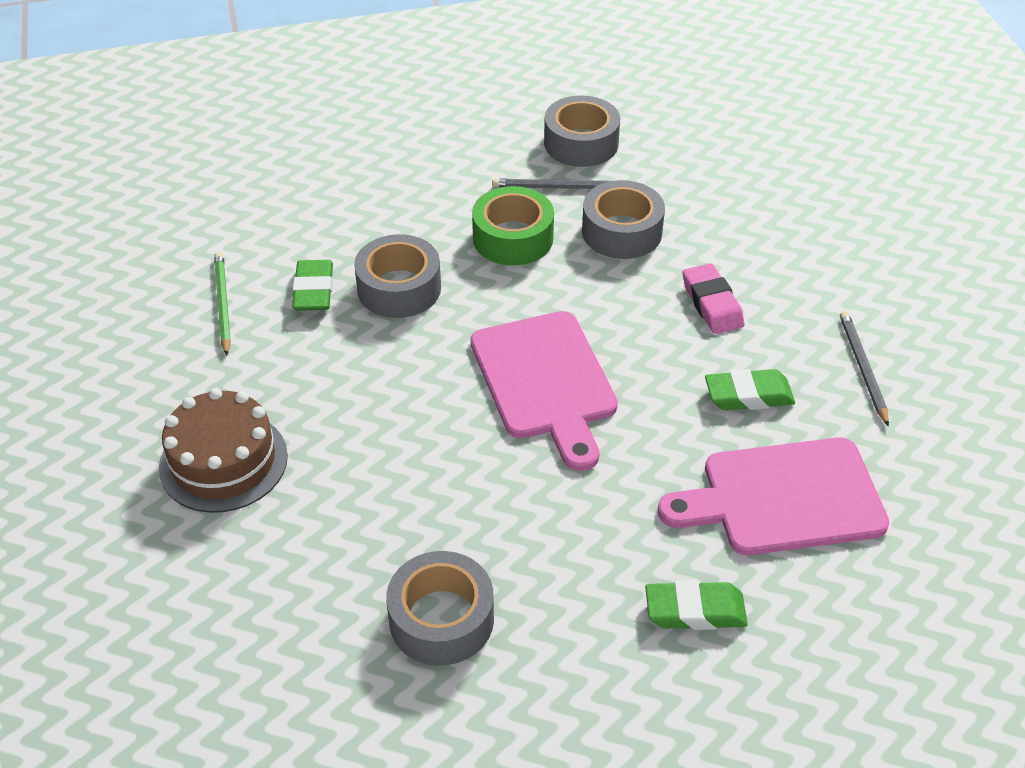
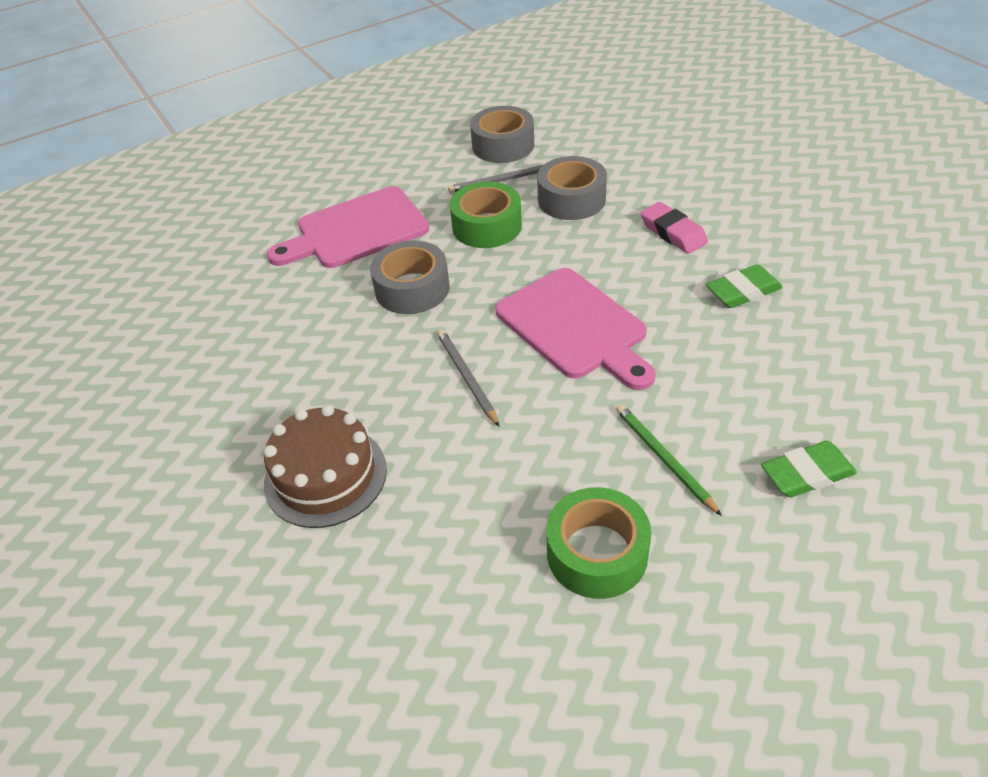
camera: 15 degrees left, 0 degrees up
(222, 304) = (261, 343): green pencil -> green pencil (663, 459)
(314, 290) = (339, 310): green eraser -> none
(441, 619) = (597, 553): grey tape -> green tape
(783, 498) = (819, 361): pink cutting board -> pink cutting board (356, 230)
(862, 368) = (815, 248): grey pencil -> grey pencil (467, 377)

